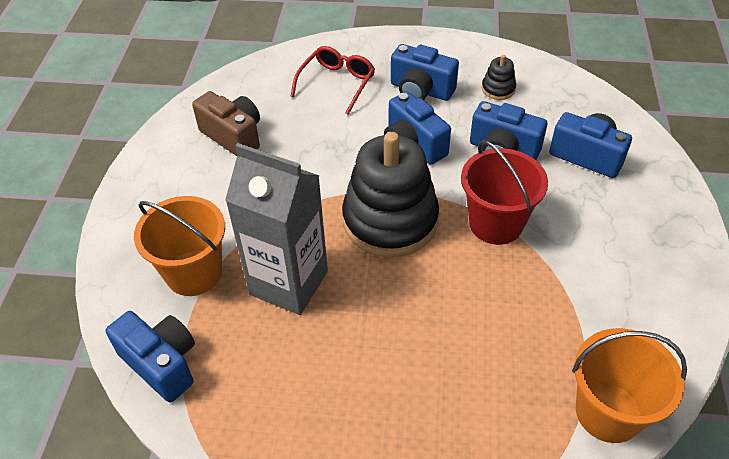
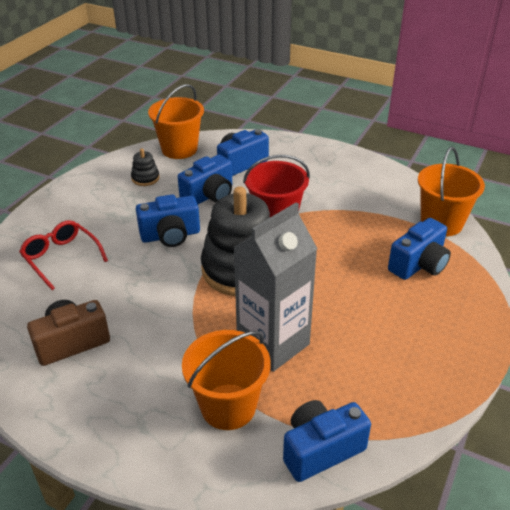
camera: 70 degrees left, 10 degrees down
(421, 90) = (113, 214): blue camera -> blue camera (419, 264)
(574, 94) = (179, 149): none -> orange bucket

